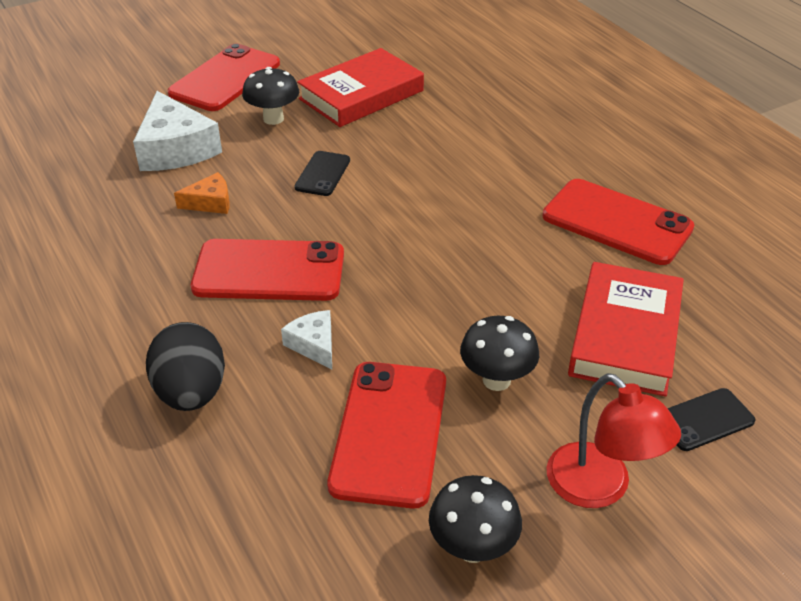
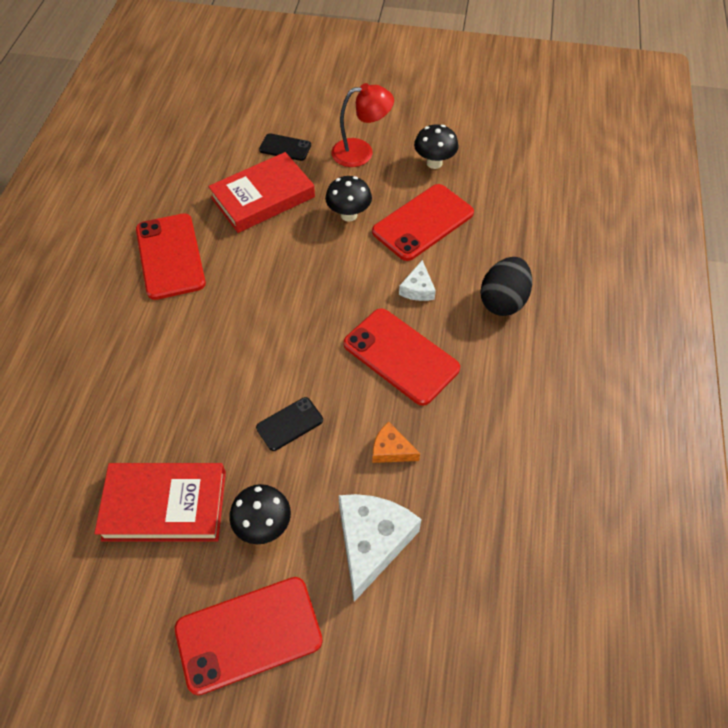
camera: 140 degrees left, 15 degrees up
(600, 488) = (361, 152): red lamp -> red lamp turned 75 degrees clockwise

